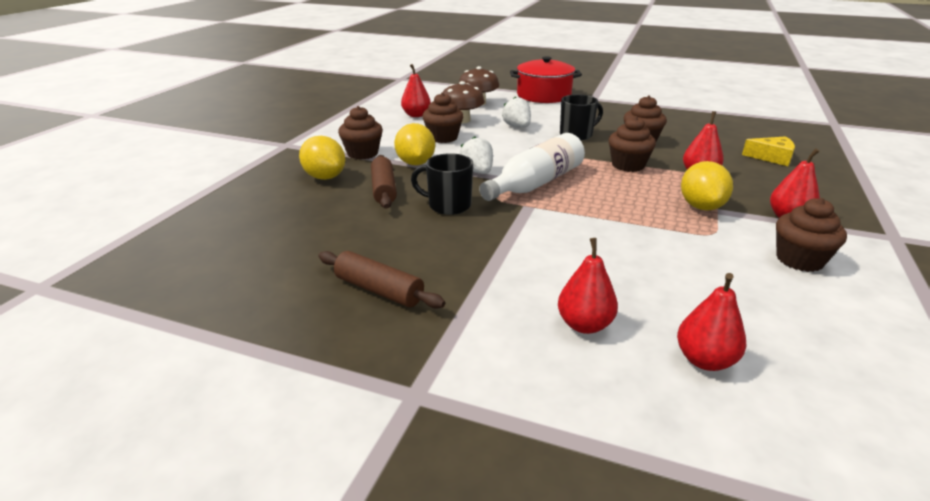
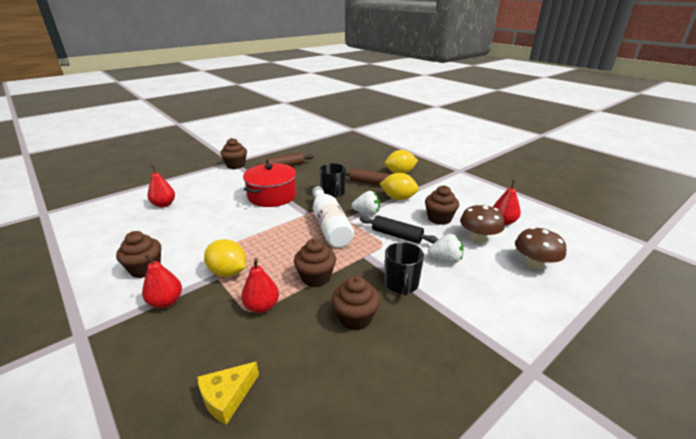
camera: 120 degrees right, 0 degrees up
(362, 153) = (428, 187): brown cupcake -> brown cupcake (236, 165)
(448, 205) = (333, 193): black mug -> black mug turned 120 degrees clockwise
(505, 149) = (397, 235): none -> black rolling pin
(543, 95) = (558, 326): red pot -> red pot (272, 196)
(584, 325) = (213, 192): red pear -> none

